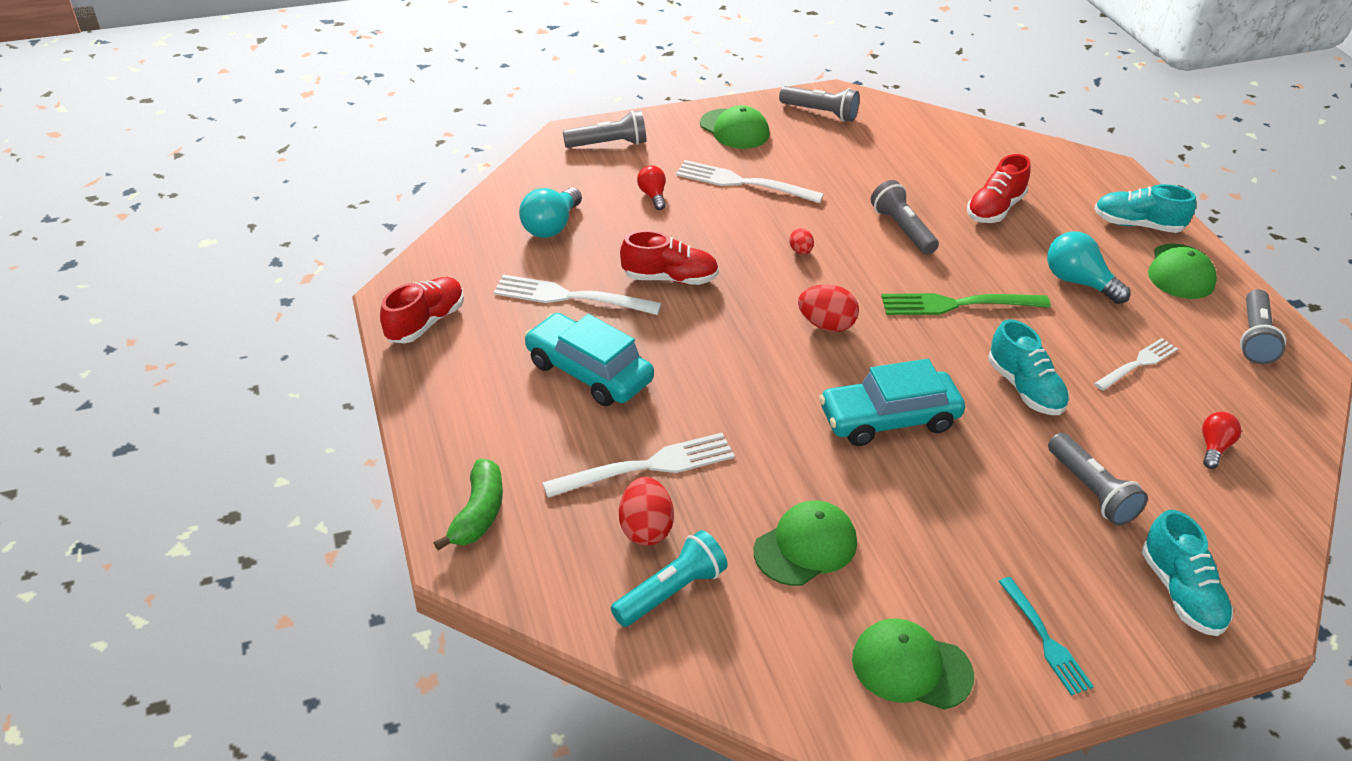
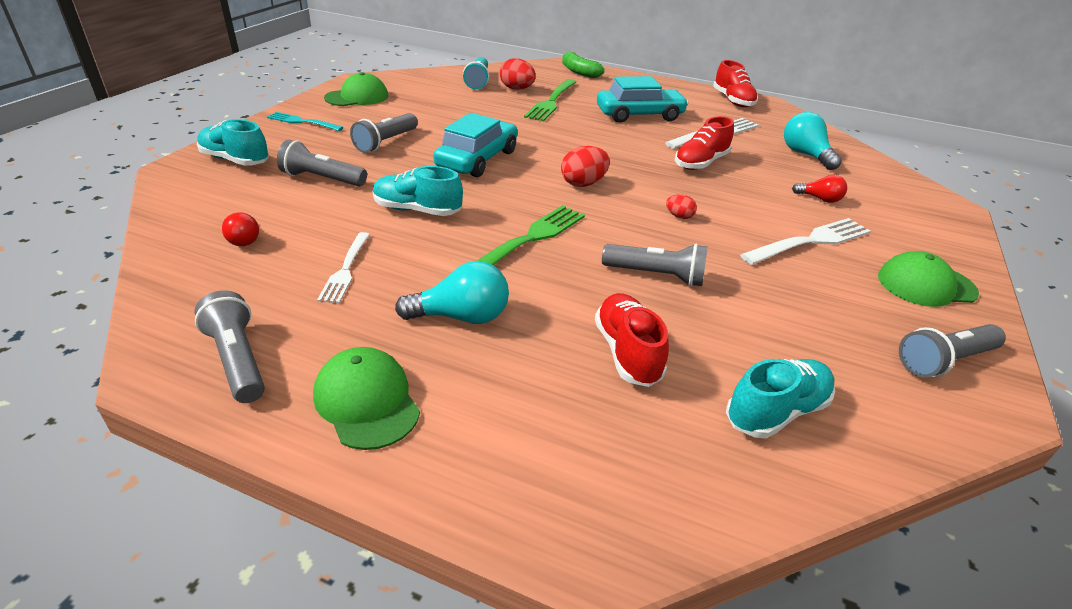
camera: 130 degrees right, 5 degrees down
(608, 144) = (926, 215): grey flashlight -> grey flashlight (386, 142)
(647, 466) = (551, 101): white fork -> green fork
(805, 546) = (447, 107): green cap -> none
(1137, 225) = (470, 445): turquoise shoe -> turquoise shoe (776, 411)

